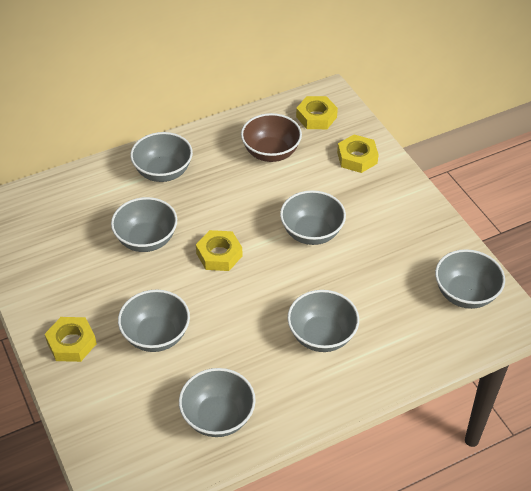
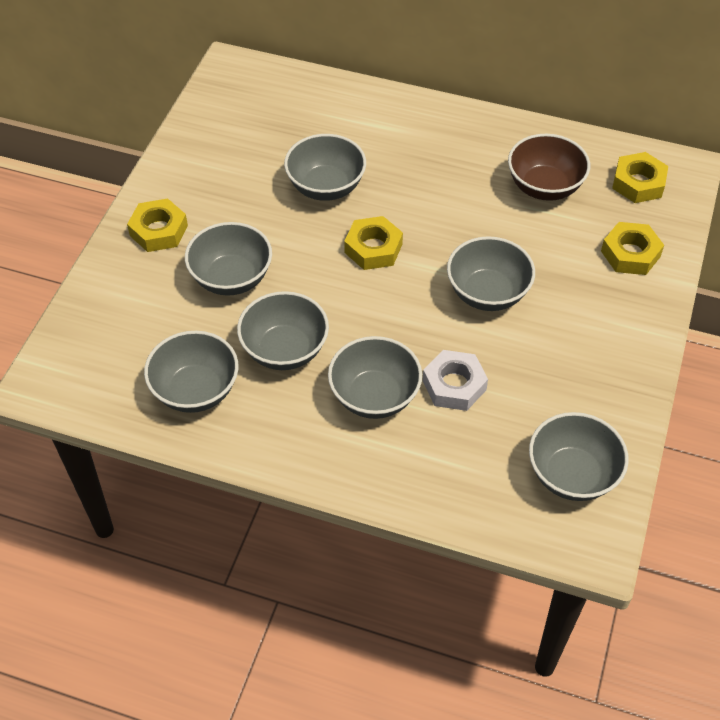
camera: 45 degrees right, 5 degrees up
(163, 172) = (416, 135): grey bowl -> grey bowl (285, 350)
(355, 295) = (454, 385): none -> white nut

